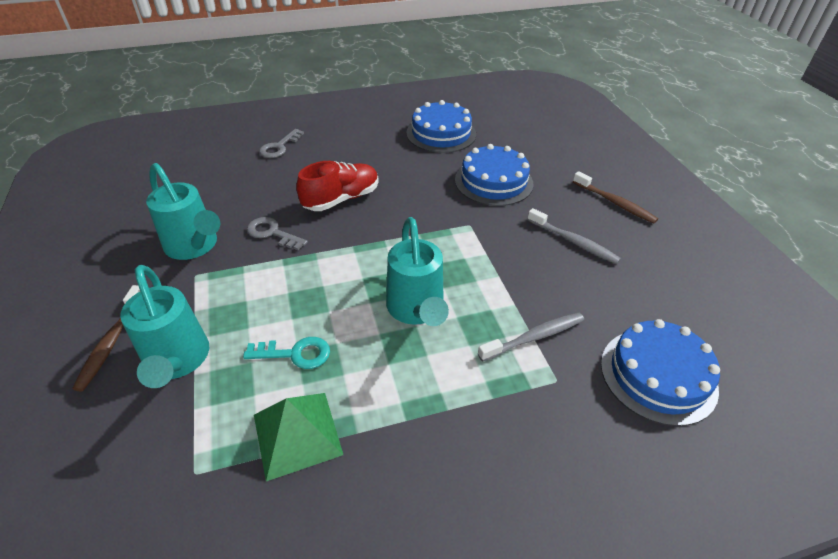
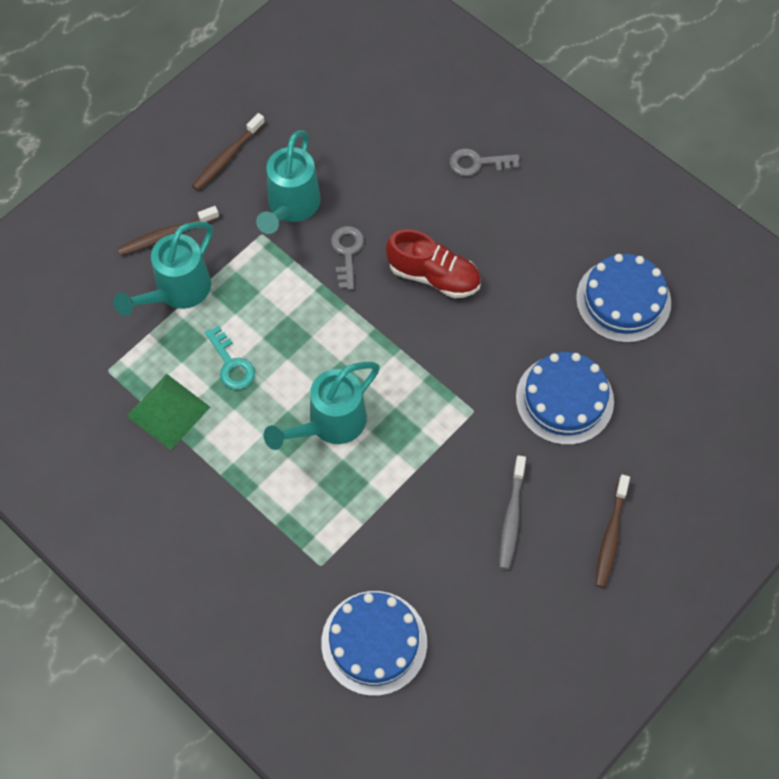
camera: 60 degrees right, 20 degrees up
(99, 264) = (227, 157): none -> brown toothbrush
(534, 337) = (357, 530): grey toothbrush -> none

